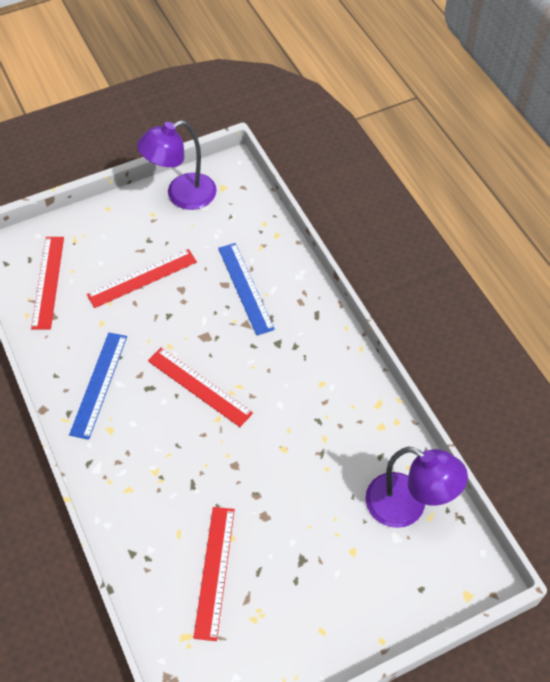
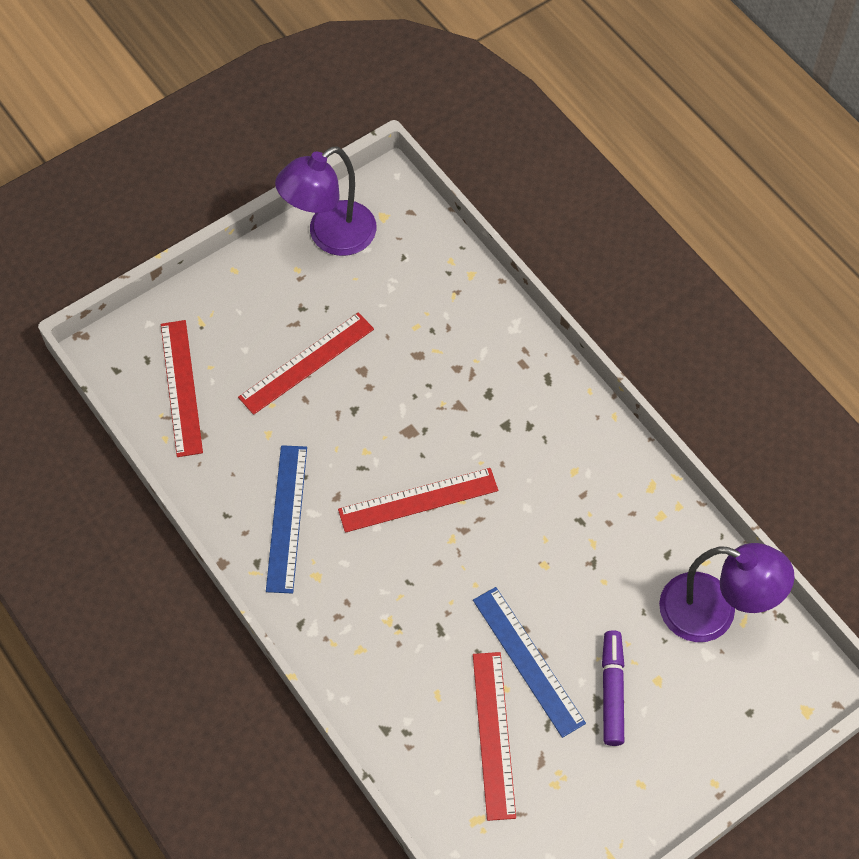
camera: 10 degrees left, 5 degrees up
(199, 386) = (418, 500): red ruler -> red ruler turned 45 degrees counterclockwise
(245, 288) = (447, 356): blue ruler -> blue ruler (528, 661)
(314, 553) = (612, 691): none -> purple marker

